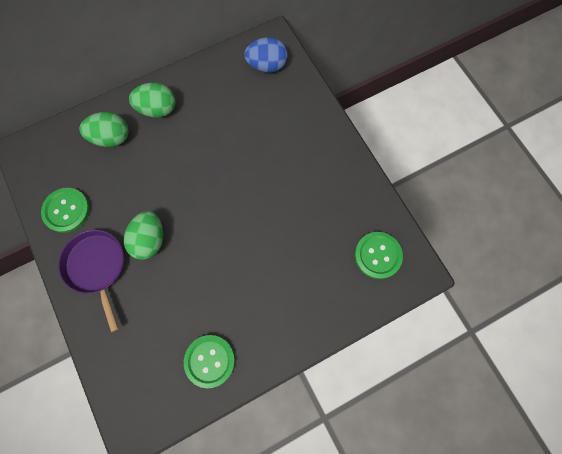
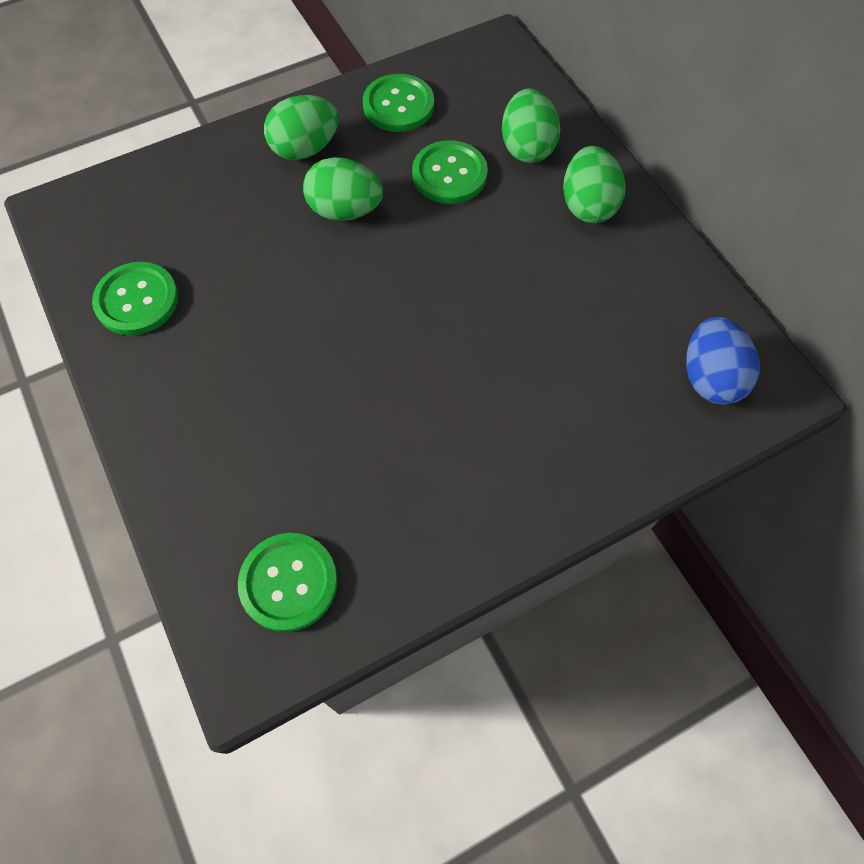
camera: 90 degrees right, 10 degrees down
(97, 267) = (305, 149): purple pan -> green egg
(128, 180) = (449, 174): none -> green button

